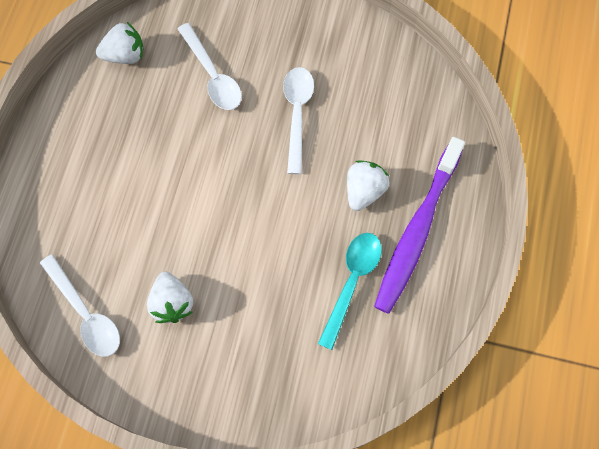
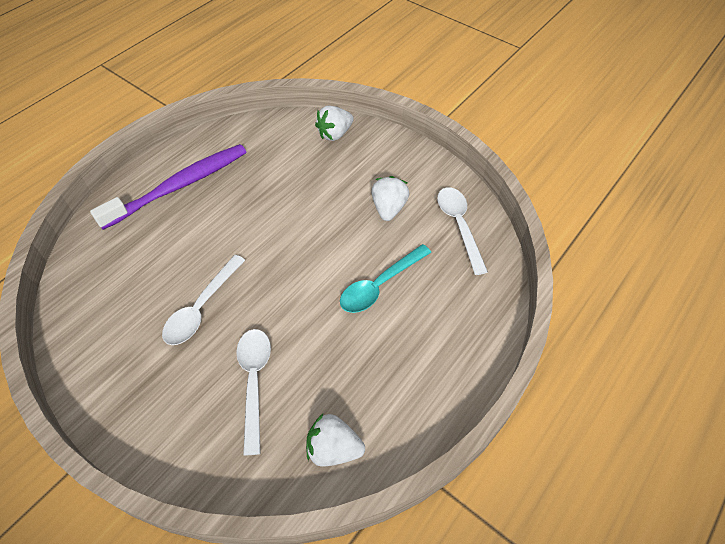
camera: 155 degrees left, 15 degrees down
(352, 282) = (250, 174): turquoise spoon -> turquoise spoon (379, 285)
(364, 191) = (195, 225): white strawberry -> white strawberry (335, 134)

